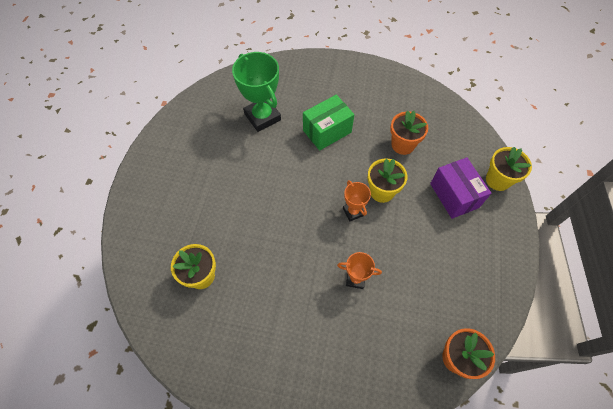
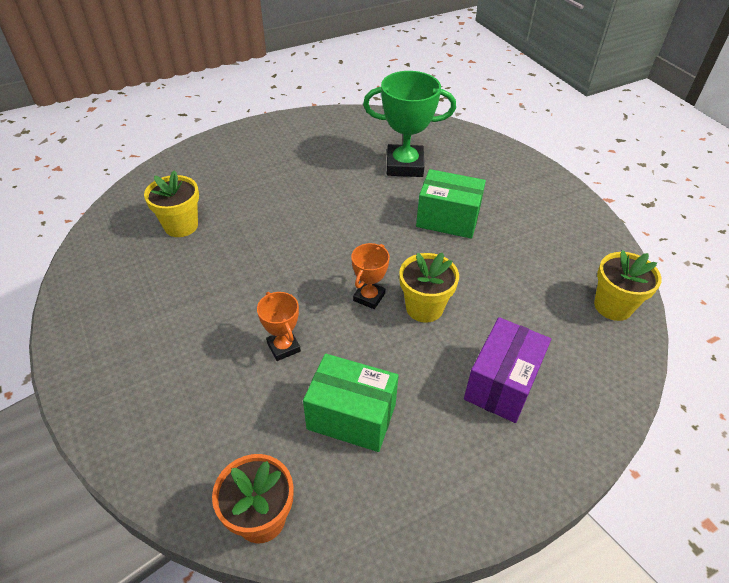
camera: 50 degrees right, 15 degrees down
(262, 117) = (404, 165): green trophy -> green trophy turned 75 degrees clockwise
(402, 145) = (512, 292): orange flower pot -> none
(426, 276) = (351, 416): none -> green box
(497, 180) = (585, 423): yellow flower pot -> yellow flower pot (613, 306)

